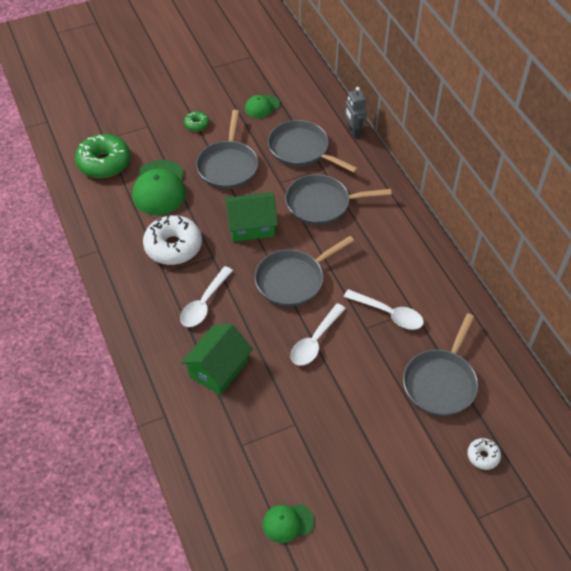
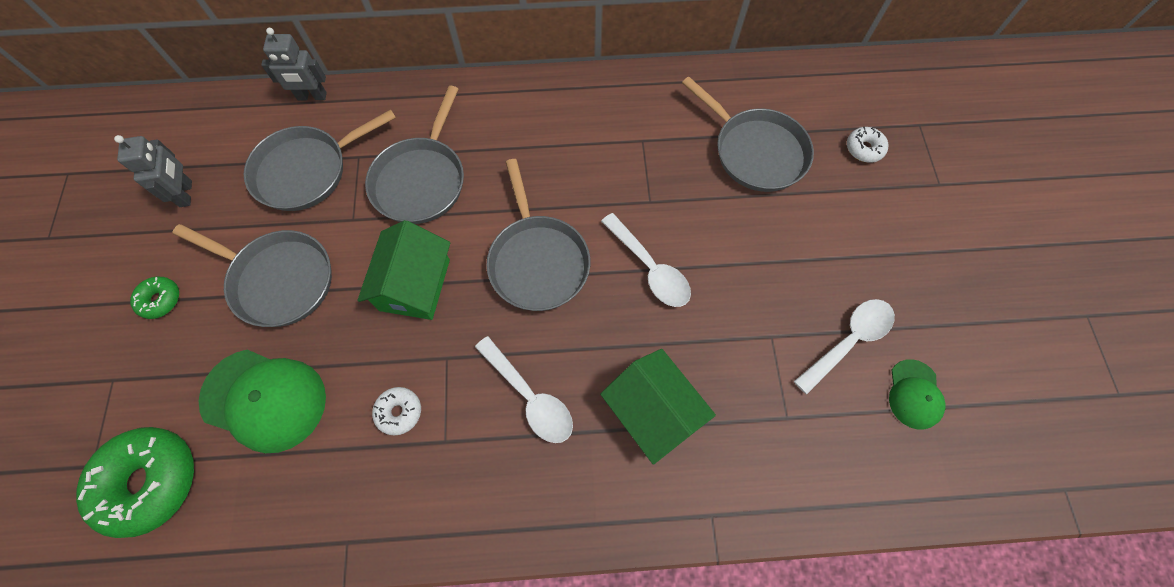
camera: 70 degrees left, 15 degrees up
(173, 246) = (399, 412): white donut -> white donut, size x0.48
(262, 106) = (186, 193): green cap -> grey robot
(388, 314) = (637, 168): white spoon -> white spoon (848, 341)

